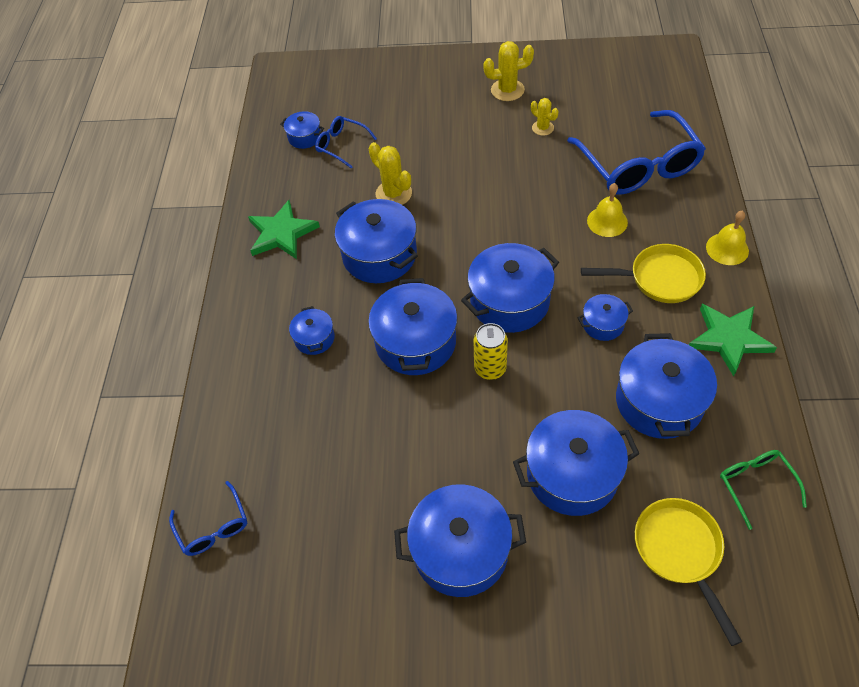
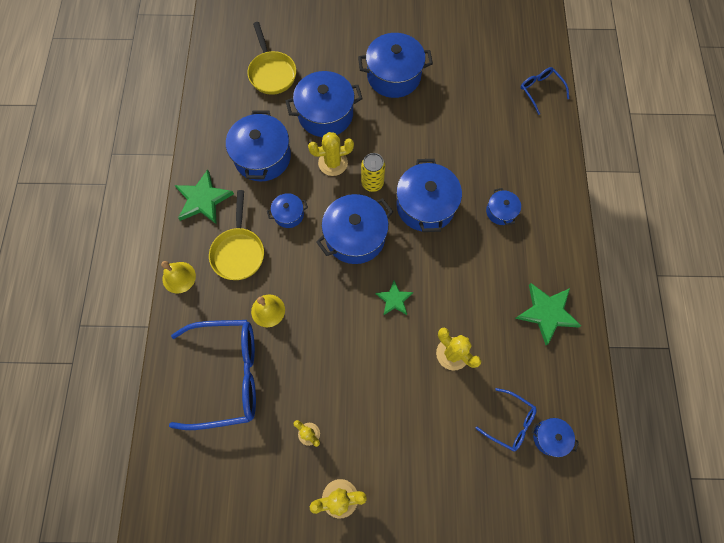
camera: 175 degrees right, 15 degrees up
(379, 255) = (459, 285): blue pot -> none
(458, 238) = (394, 299): none -> green star
(550, 396) = (333, 163): none -> yellow cactus
(638, 166) = (227, 375): blue glasses -> blue glasses turned 105 degrees clockwise
(659, 278) = (239, 251): yellow pan -> yellow pan turned 90 degrees counterclockwise
(755, 485) = (219, 105): green glasses -> none

